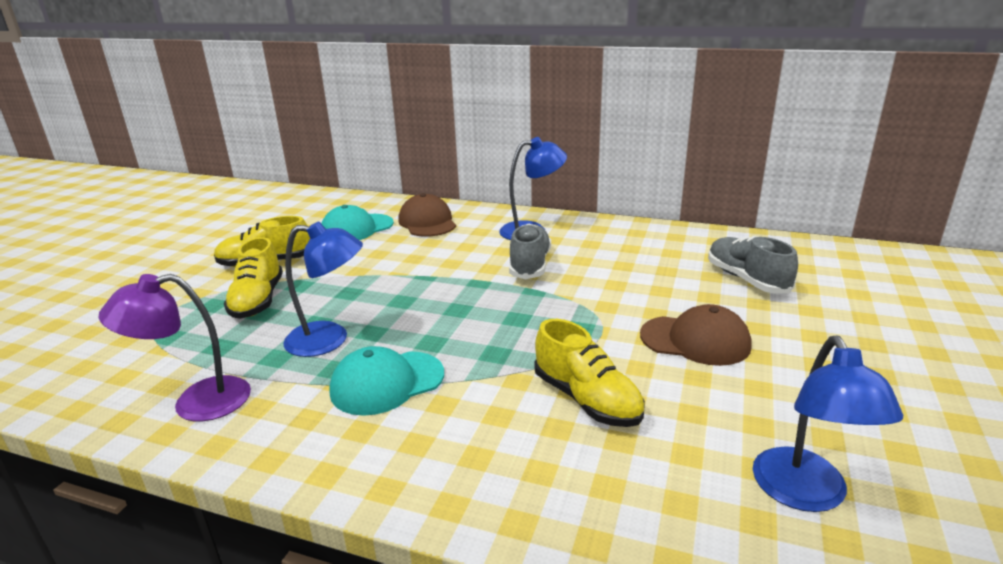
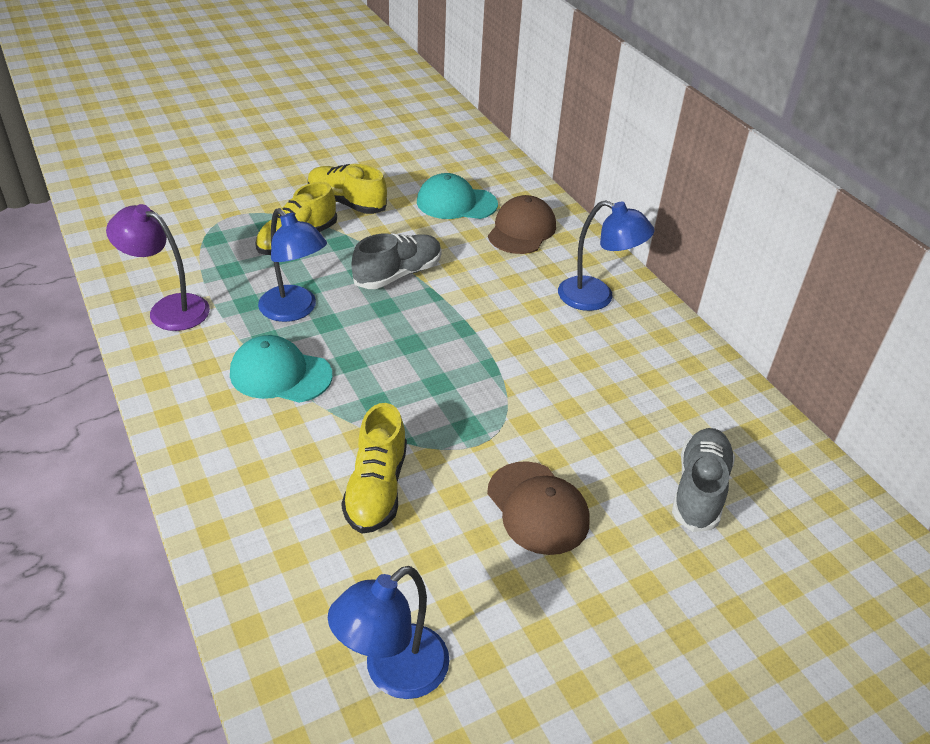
camera: 40 degrees right, 15 degrees up
(530, 265) = (532, 336): grey shoe -> grey shoe (398, 274)

